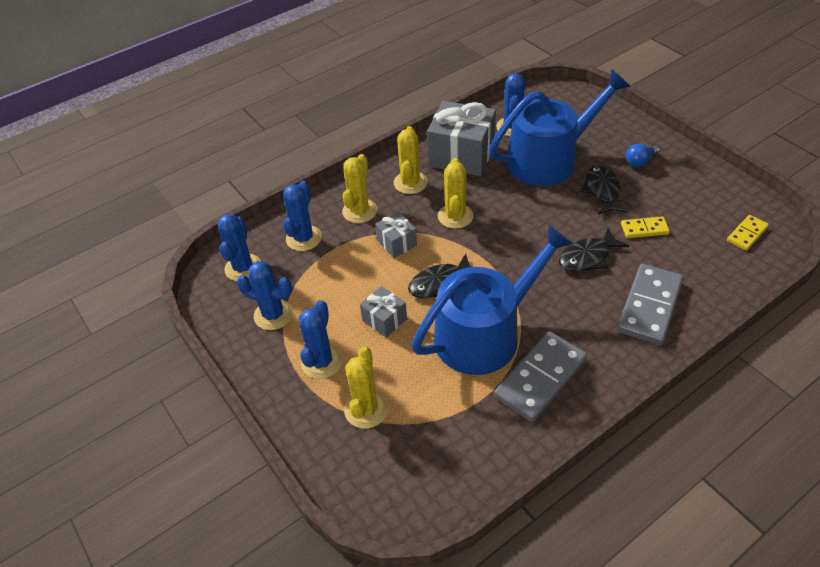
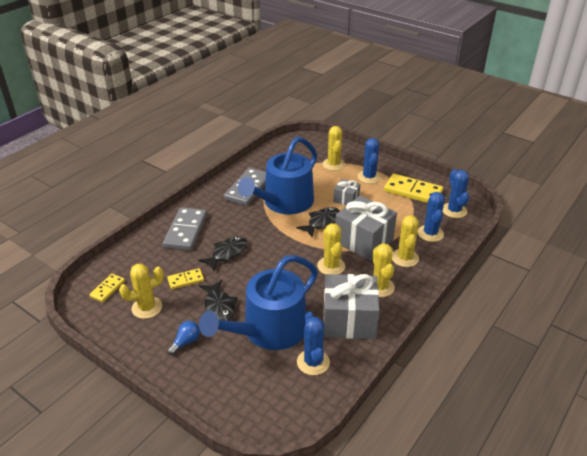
camera: 160 degrees right, 10 degrees down
(273, 315) = (413, 191): blue cactus -> yellow domino
(397, 243) = (363, 241): grey gift -> grey gift, size x1.99
(689, 203) = (147, 307): none -> yellow cactus

